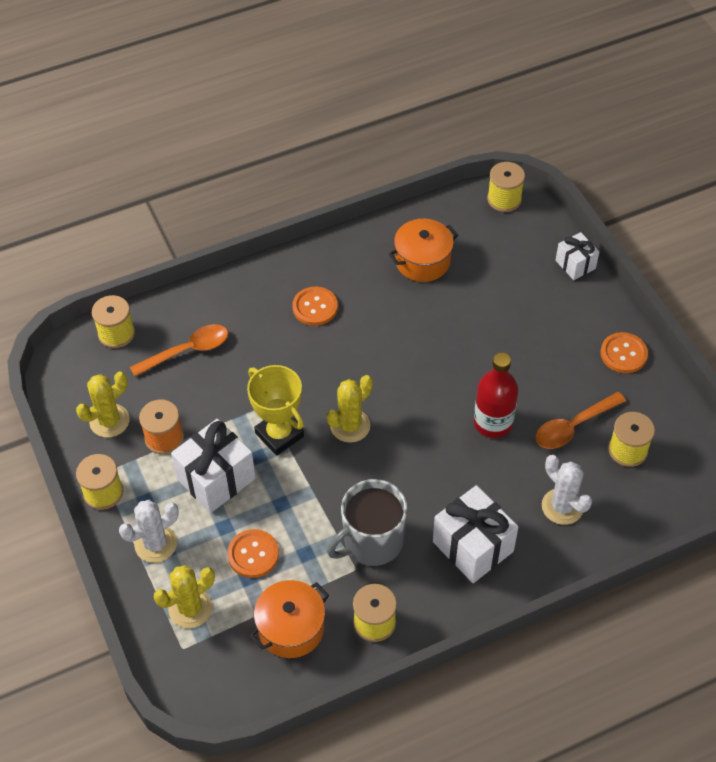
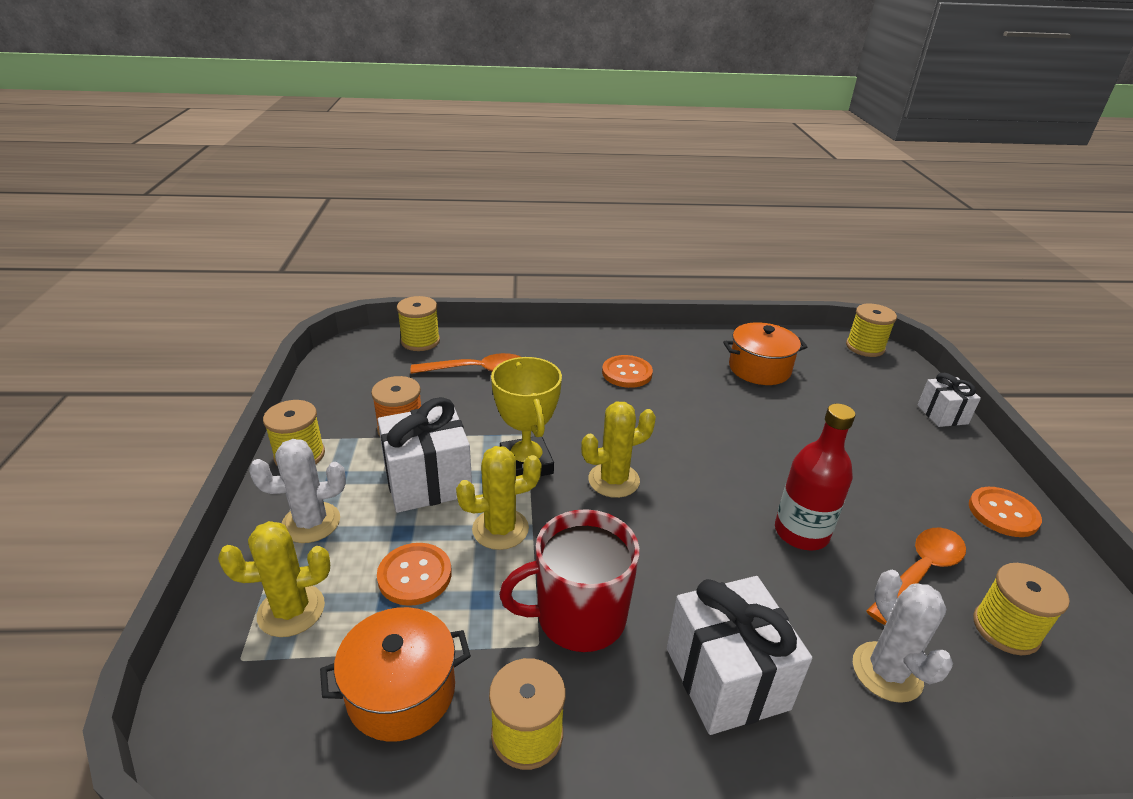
camera: 20 degrees right, 20 degrees down
(109, 421) = (359, 399): yellow cactus -> yellow cactus (500, 529)
(372, 541) = (579, 617): grey mug -> red mug
(573, 426) = (919, 572): orange spoon -> orange spoon turned 150 degrees clockwise

